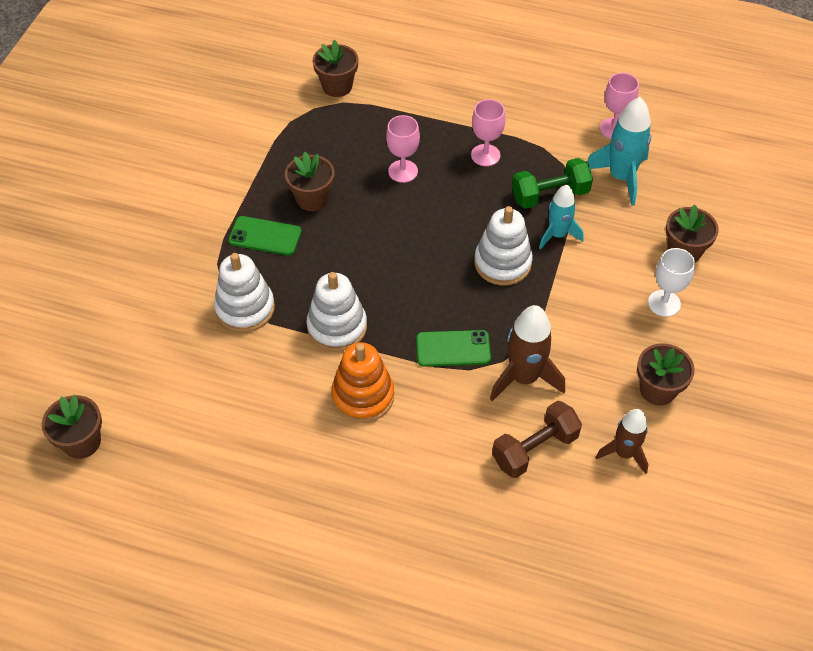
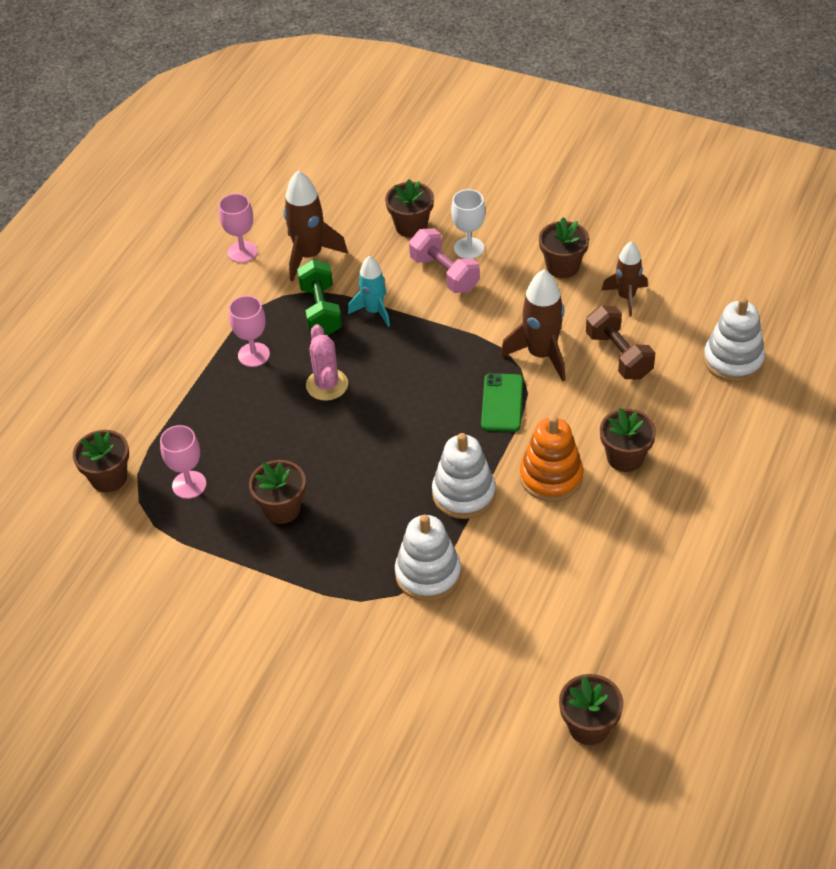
camera: 80 degrees left, 5 degrees down
(265, 236) = (328, 554): green phone -> none
(393, 460) = (625, 457): none -> brown flower pot
(403, 171) = (260, 425): pink goblet -> pink goblet (189, 485)
(457, 211) = (327, 385): none -> pink cactus
(502, 263) = (402, 356): white stacking toy -> white stacking toy (733, 360)
(621, 177) = (309, 256): turquoise rocket -> brown rocket
(621, 286) = (444, 273): none -> pink dumbbell

